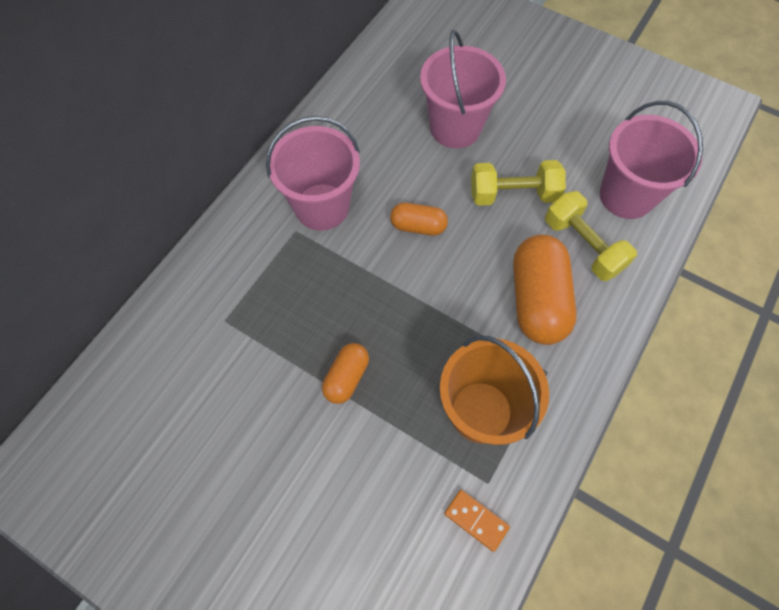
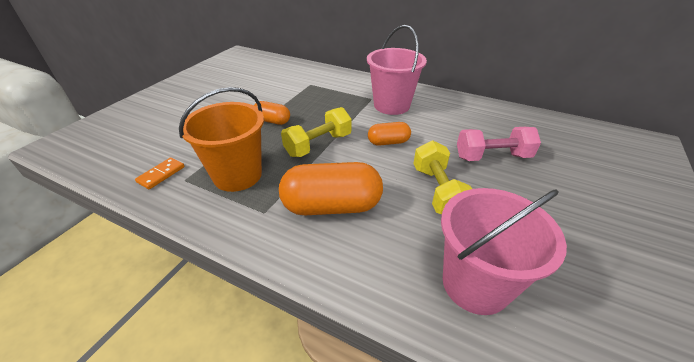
camera: 85 degrees right, 25 degrees down
(418, 226) = (388, 142): orange capsule -> orange capsule turned 75 degrees clockwise
(455, 127) = (492, 157): pink bucket -> pink dumbbell
(582, 246) = (395, 240): yellow dumbbell -> yellow dumbbell (318, 145)

